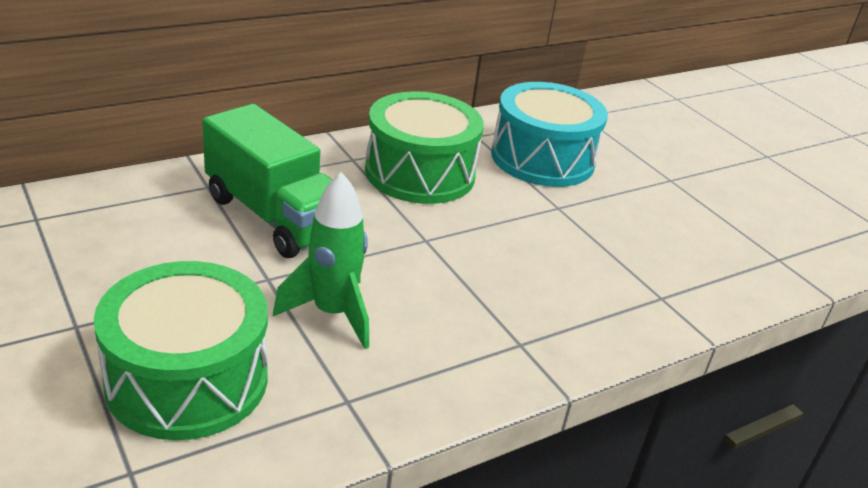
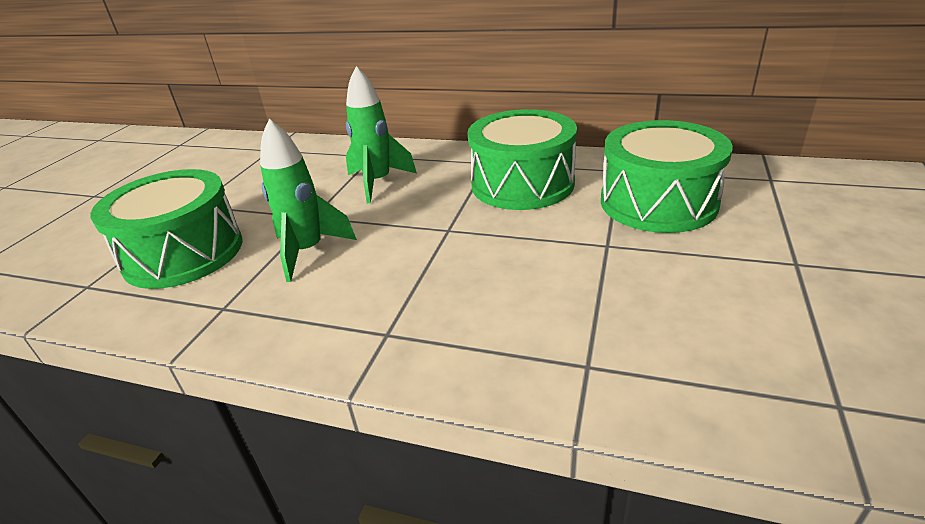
camera: 55 degrees right, 0 degrees up
(275, 216) = (378, 183): green truck -> green rocket
(542, 158) = (658, 202): turquoise drum -> green drum

